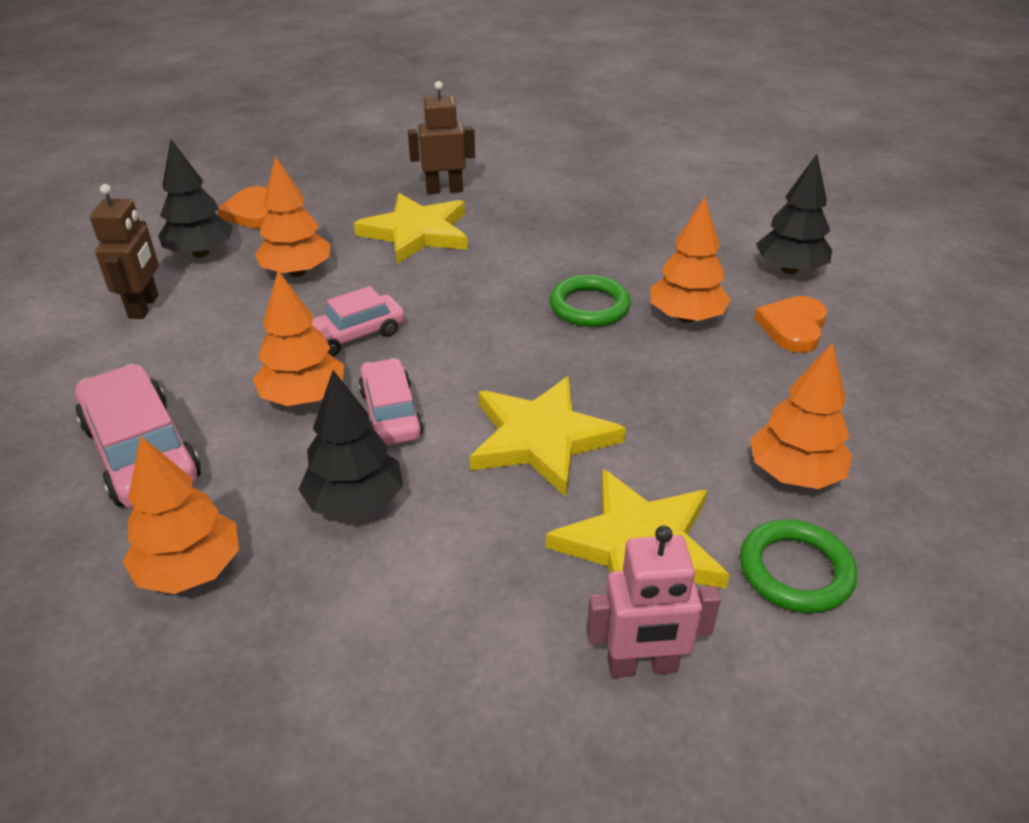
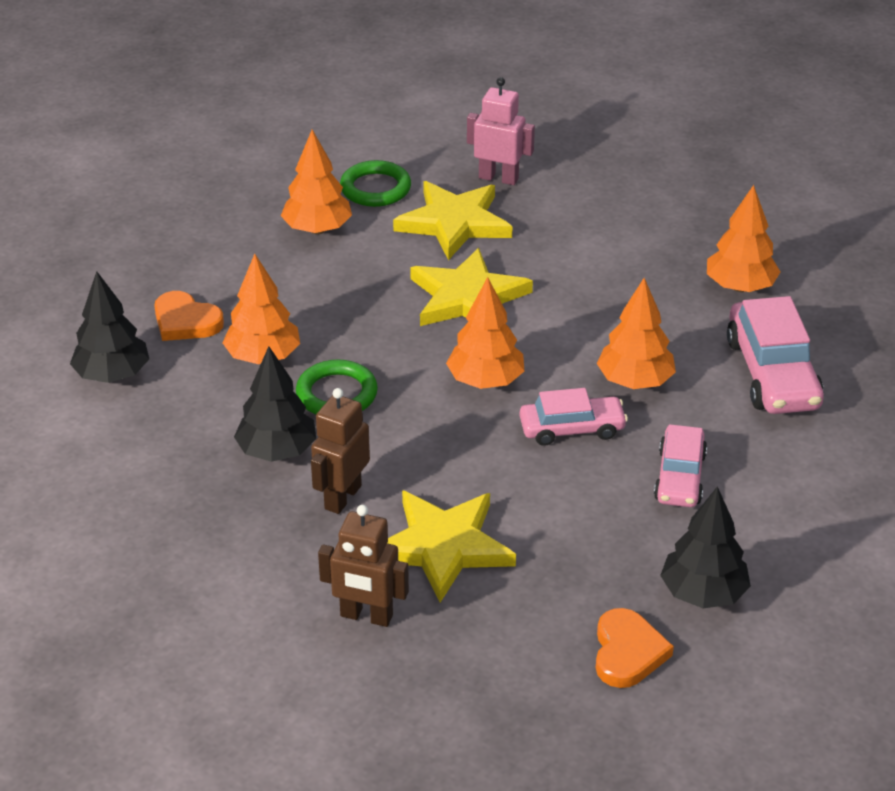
camera: 155 degrees left, 0 degrees up
(144, 307) = (770, 528): brown robot -> brown robot (342, 497)
(297, 272) = (600, 528): orange tree -> orange tree (485, 381)
(355, 502) = (621, 295): black tree -> black tree (277, 451)
(391, 413) = (569, 348): pink car -> pink car (679, 477)
(793, 327) = (185, 321): orange heart -> orange heart turned 75 degrees clockwise

